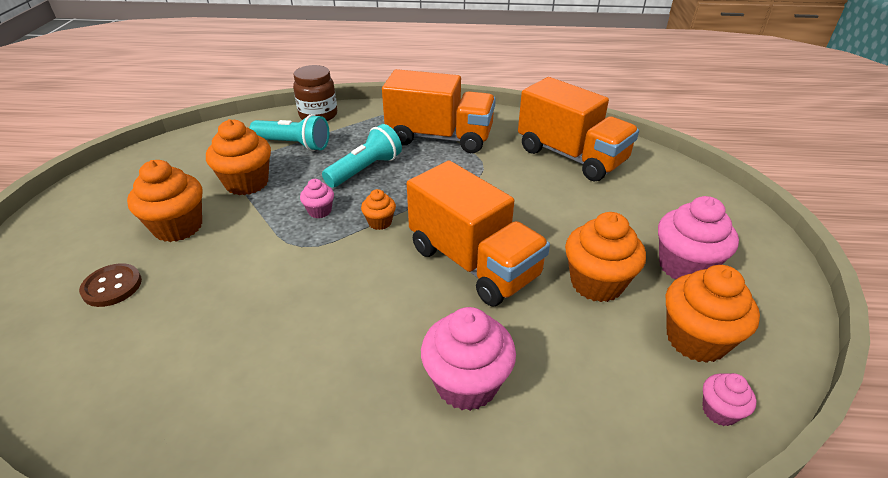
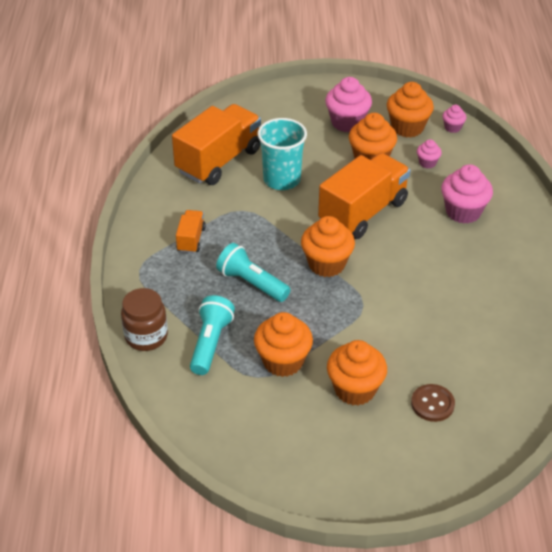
camera: 95 degrees left, 5 degrees up
(319, 211) = (318, 302): pink cupcake -> pink cupcake (427, 163)
(380, 222) = (326, 264): orange cupcake -> orange cupcake, size x1.95
(440, 137) = (191, 239): orange truck -> orange truck, size x0.47
(540, 198) = (282, 179): none -> turquoise cup

